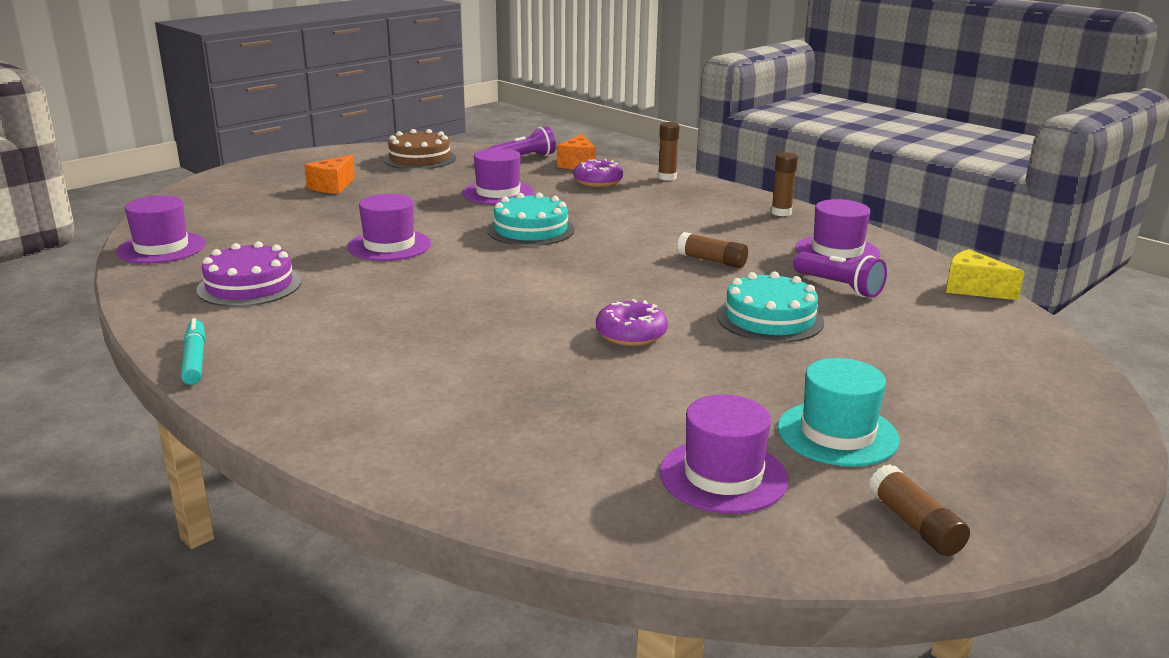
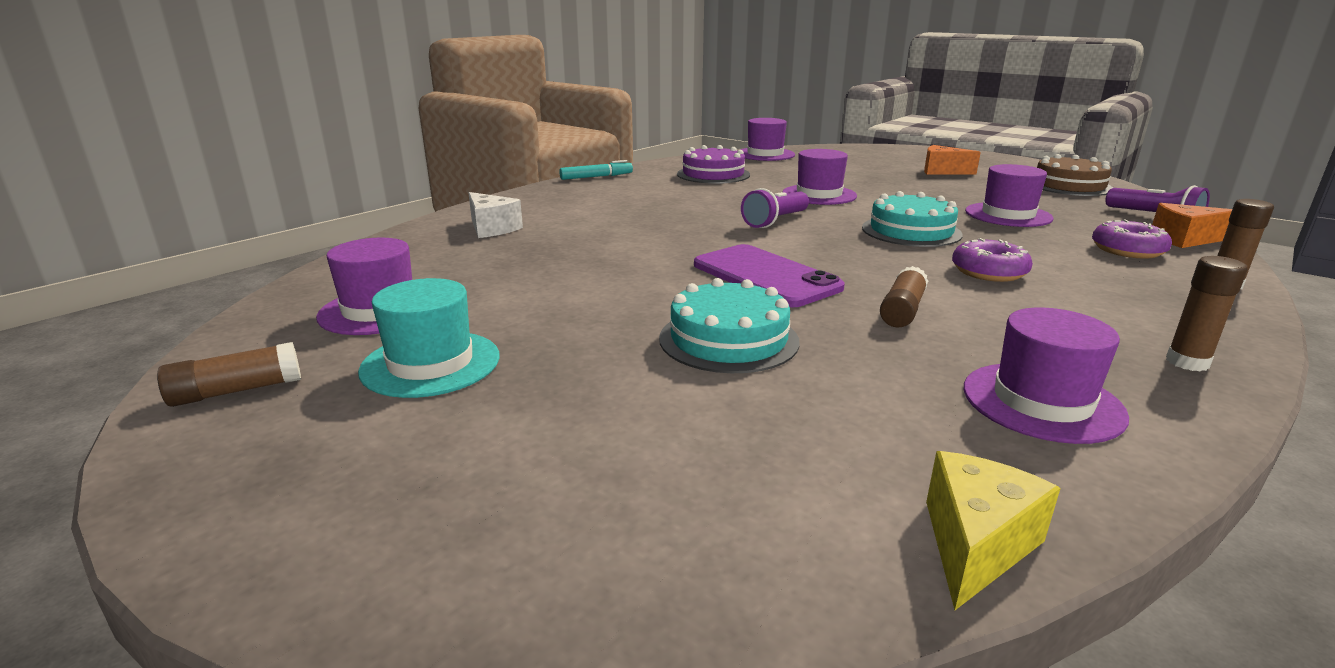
camera: 85 degrees right, 0 degrees up
(438, 429) = (492, 228): none -> white cheese
(631, 334) = (662, 275): purple donut -> purple donut (989, 272)
(638, 294) = (765, 276): none -> purple phone
(839, 287) = (873, 393): purple flashlight -> purple flashlight (775, 221)

